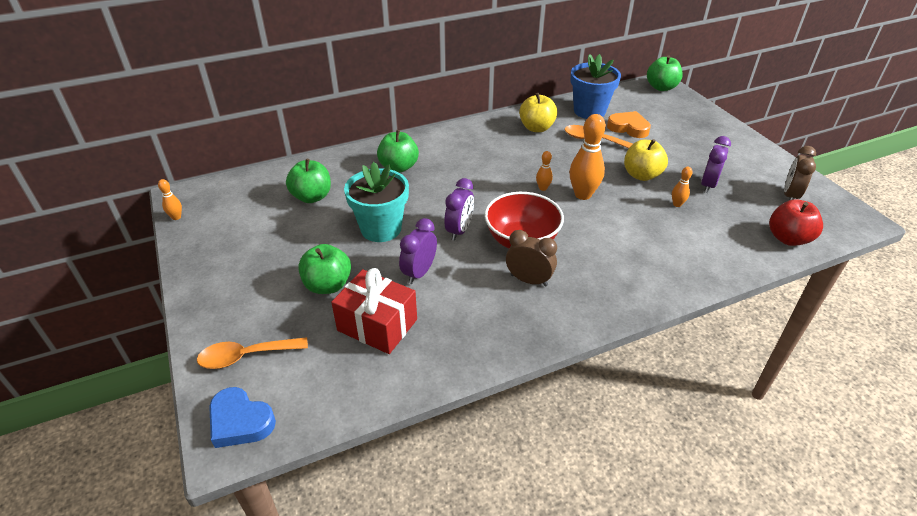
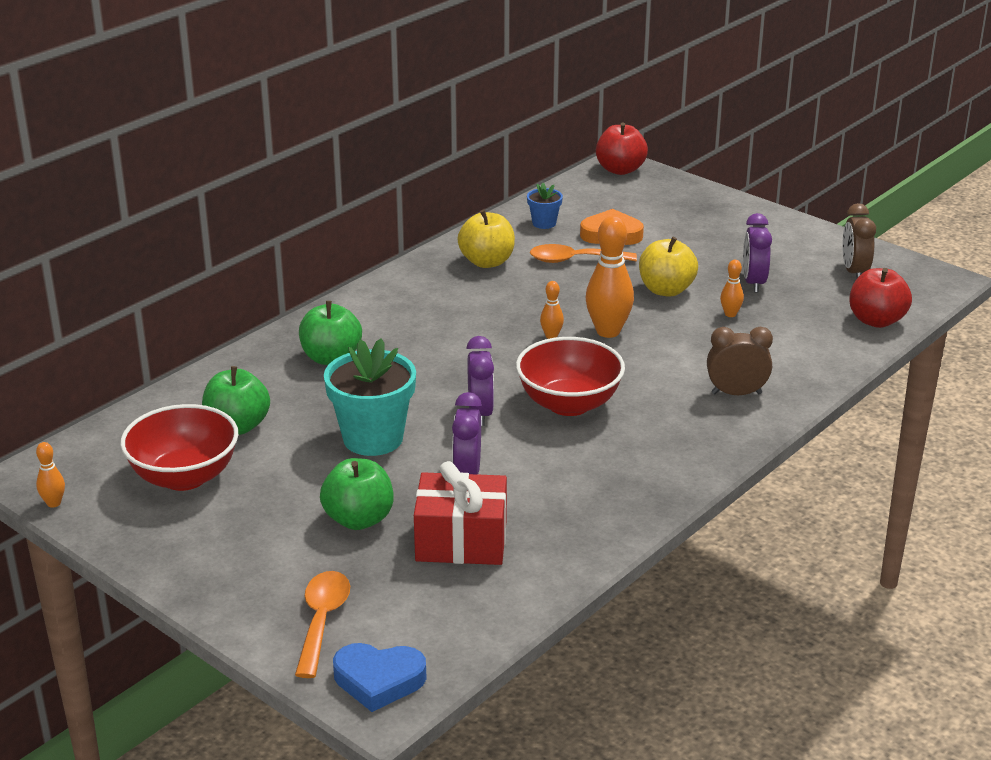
camera: 25 degrees left, 10 degrees down
(246, 356) = (322, 620): orange spoon -> orange spoon turned 135 degrees clockwise
(256, 222) = (184, 477): none -> red bowl
(529, 280) = (609, 444): brown clock -> brown clock (736, 393)
(589, 111) = (544, 223): blue flower pot -> blue flower pot, size x0.49
(661, 87) = (620, 170): green apple -> red apple

